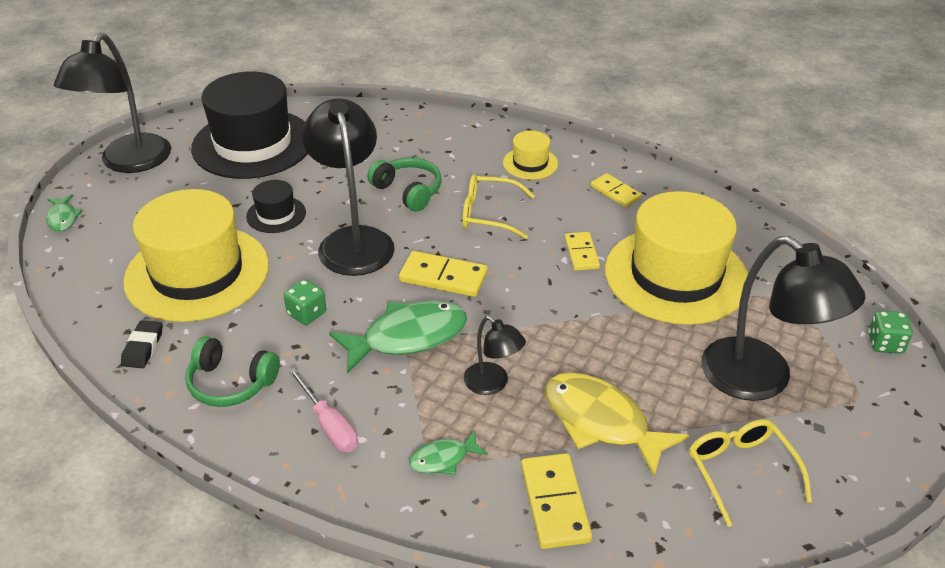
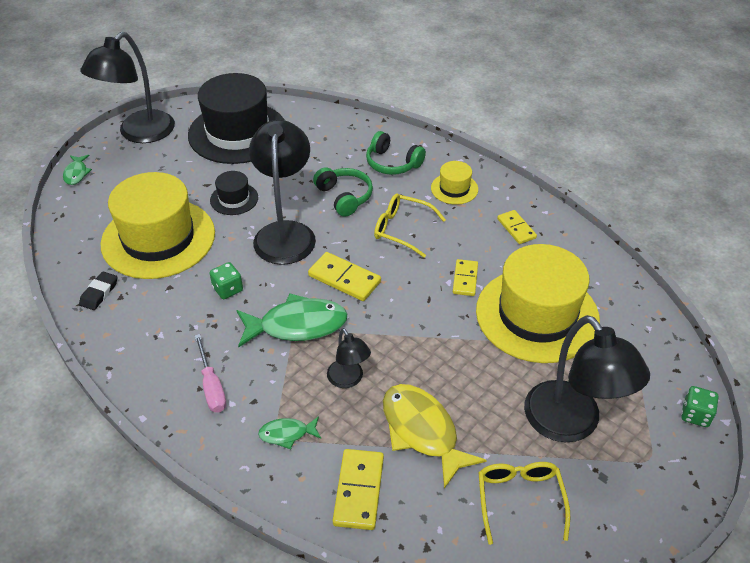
camera: 15 degrees right, 5 degrees up
(231, 383) = (152, 336): green headphones -> green headphones (392, 163)

